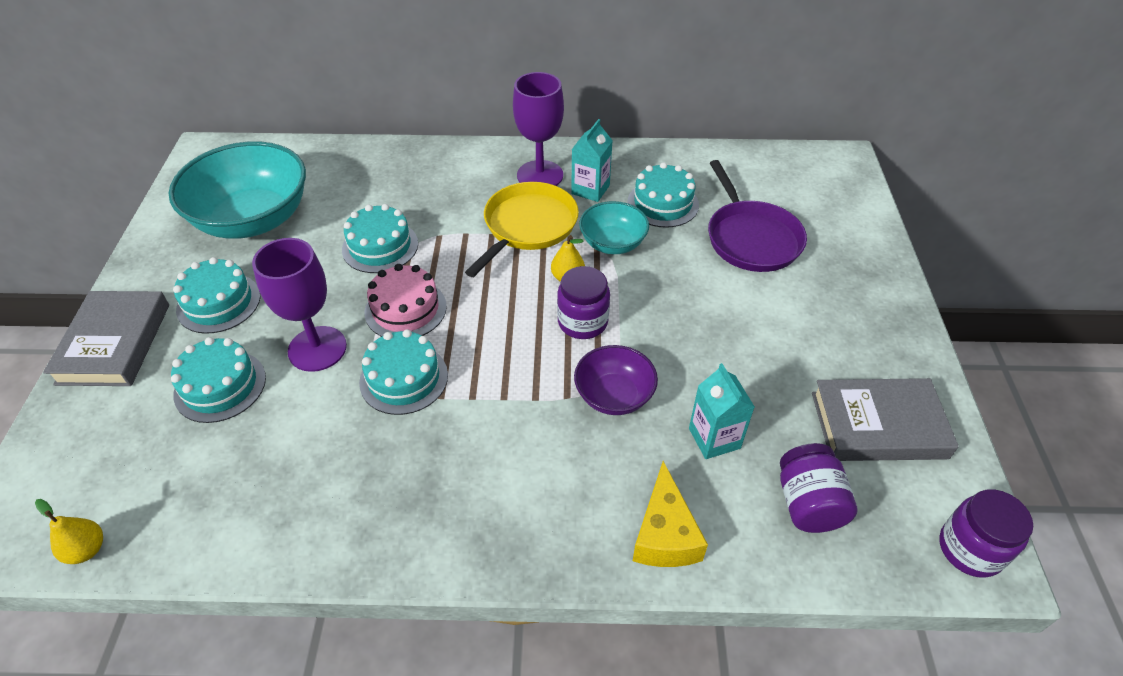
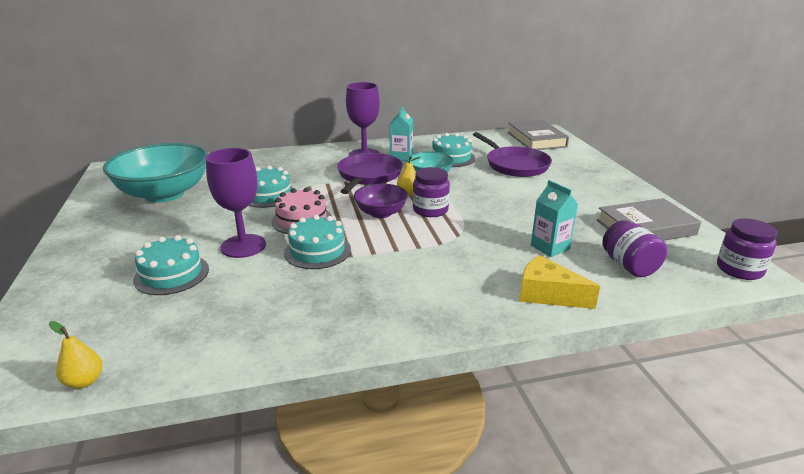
camera: 15 degrees left, 20 degrees down
(114, 343) = (70, 265): grey book -> grey book (536, 139)
(219, 303) = (153, 234): turquoise cake -> none
(528, 226) = (368, 175): yellow pan -> purple pan
(614, 395) = (472, 238): purple bowl -> purple bowl (381, 213)
(664, 534) = (547, 294): yellow cheese -> yellow cheese turned 135 degrees clockwise

